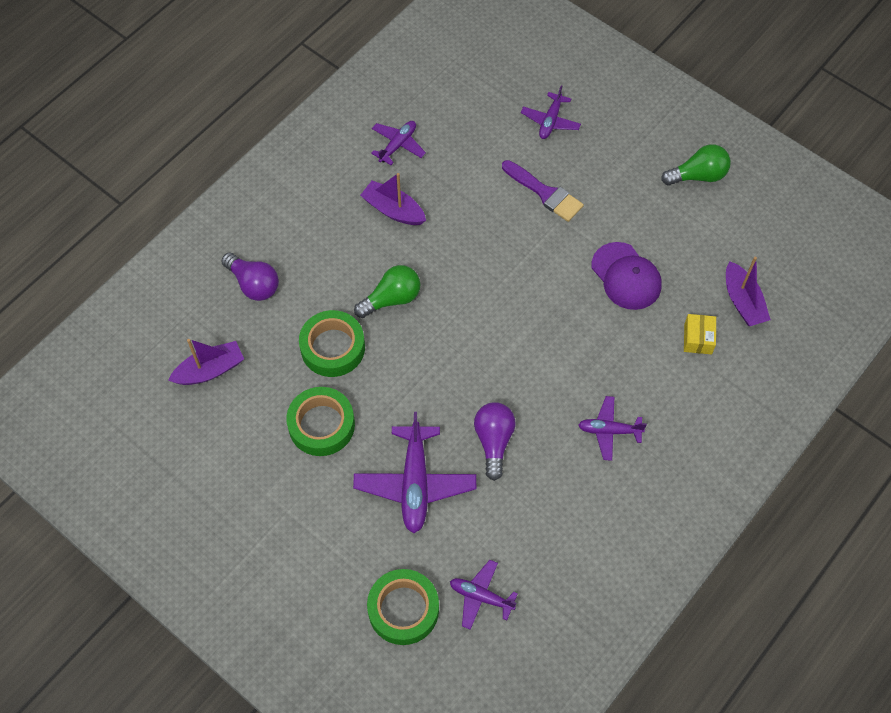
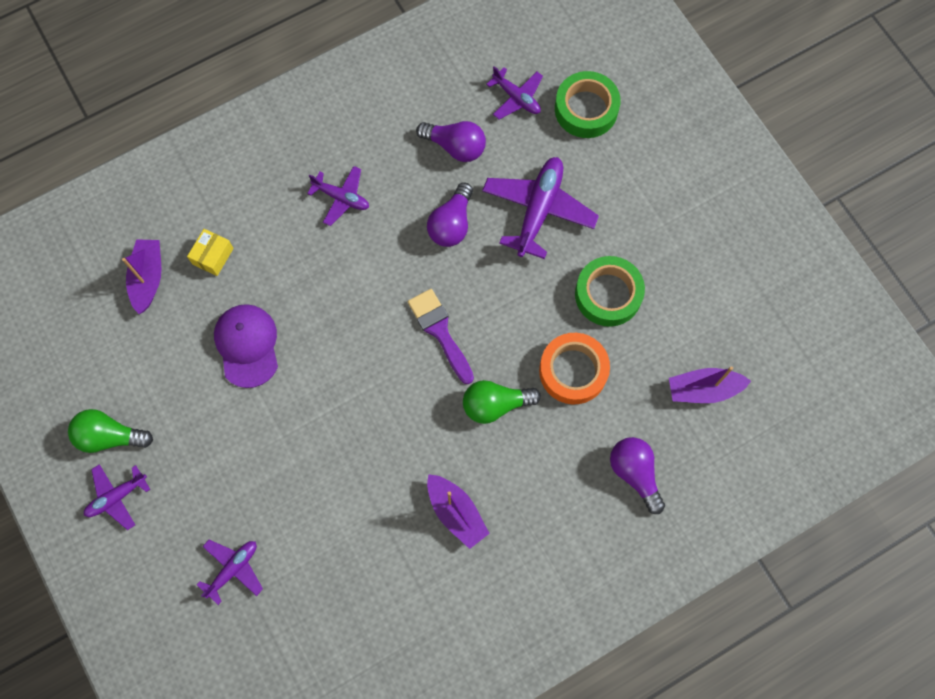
camera: 160 degrees left, 10 degrees up
(333, 347) = (573, 371): green tape -> orange tape
(398, 145) = (420, 600): purple plane -> purple plane (117, 497)
(522, 520) = (455, 147): none -> purple light bulb
(545, 193) = (283, 474): purple brush -> purple brush (440, 331)

